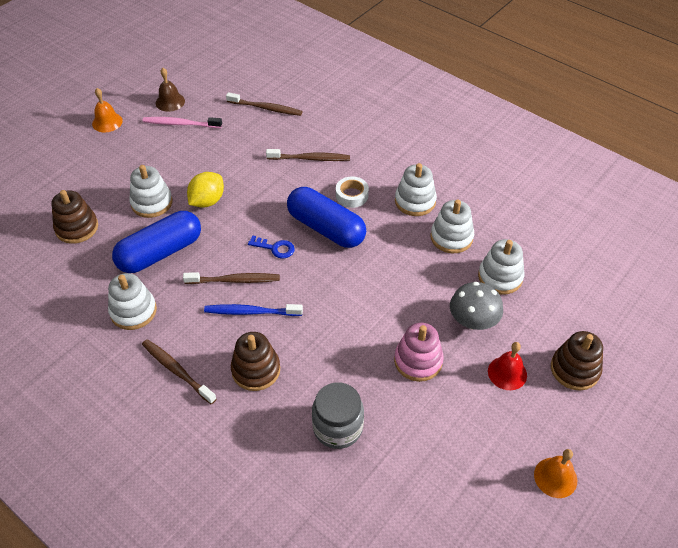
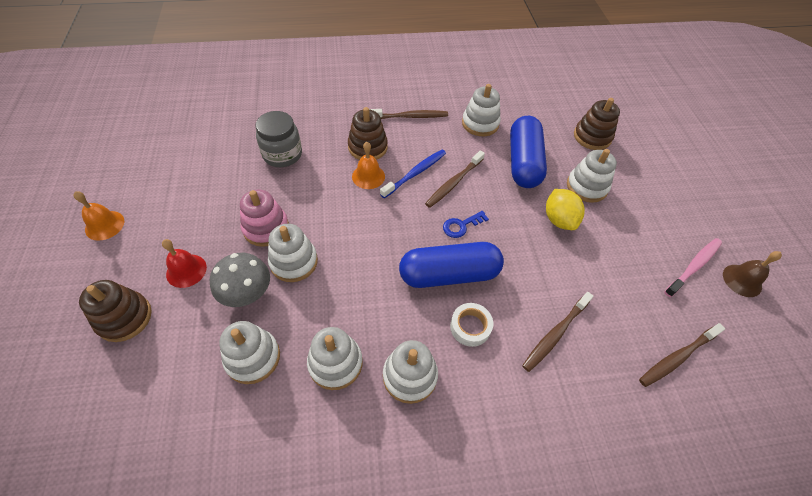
camera: 130 degrees right, 5 degrees up
(107, 122) = (731, 217): orange bell -> orange bell (368, 176)
(421, 317) = (294, 262): none -> white stacking toy

